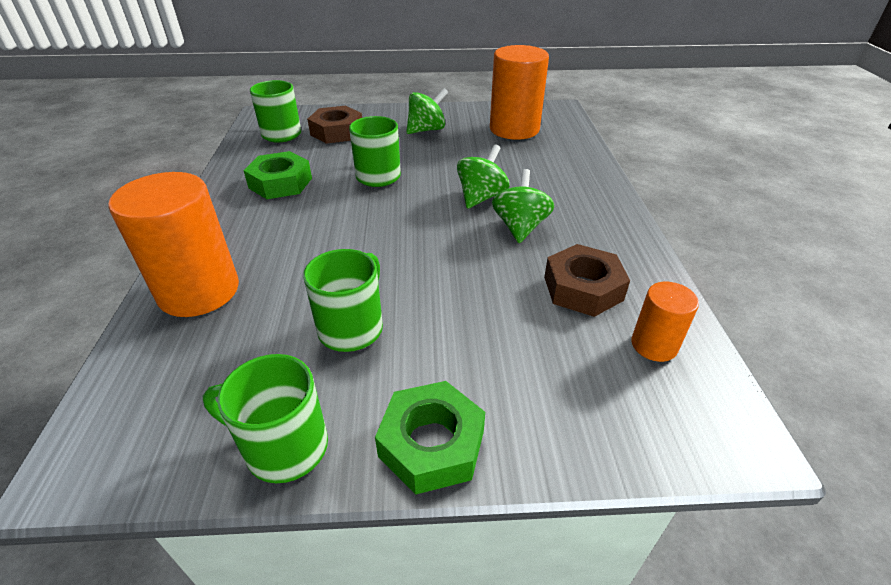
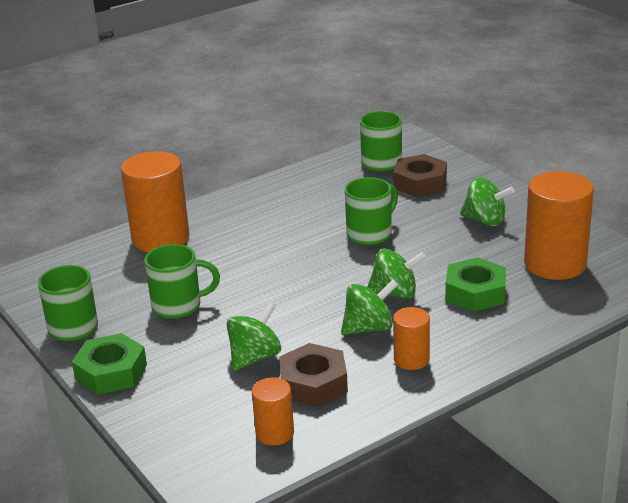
camera: 60 degrees right, 10 degrees down
(280, 183) = (308, 201): green nut -> green nut (475, 292)
(507, 308) = (255, 357): none -> green spinning top
(586, 225) = (411, 359): none -> orange cylinder

